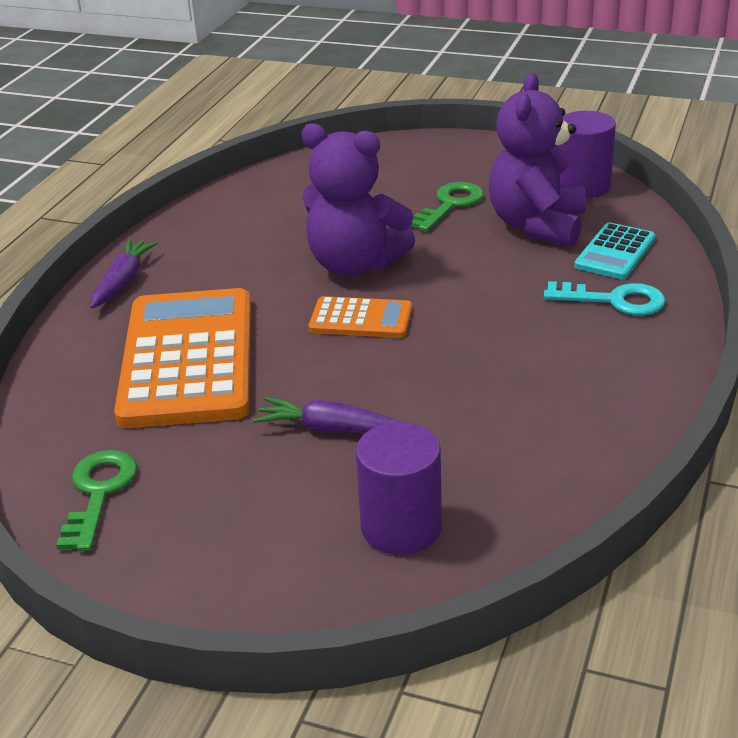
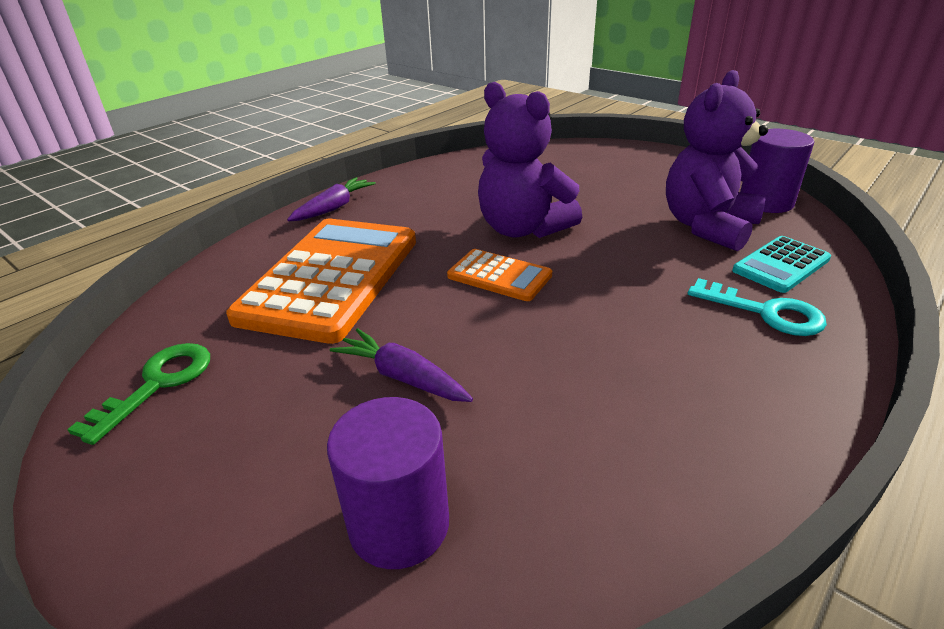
camera: 20 degrees right, 0 degrees up
(450, 205) = (632, 197): green key -> none

